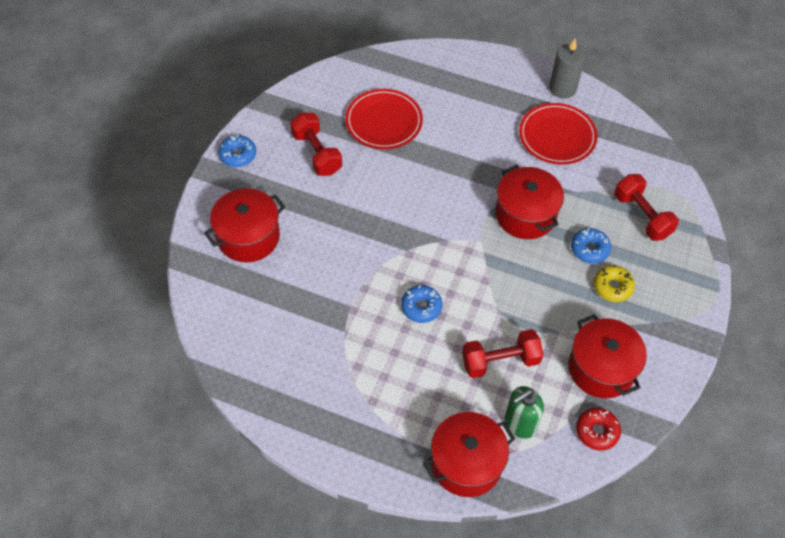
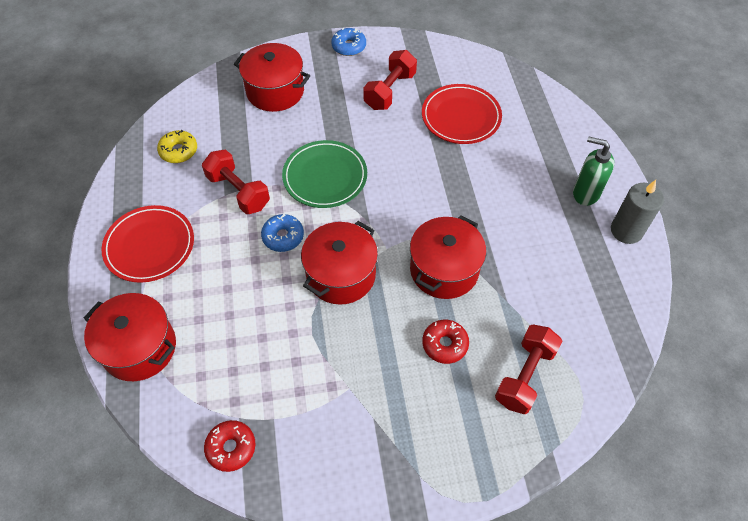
camera: 60 degrees right, 0 degrees up
(378, 247) = (325, 177): none -> green plate
(500, 361) = (263, 325): red dumbbell -> red dumbbell (238, 191)
(519, 423) = (204, 373): green soap dispenser -> green soap dispenser (585, 193)
(557, 136) = (561, 253): red plate -> red plate (150, 246)
(589, 249) = (445, 344): blue donut -> red donut
(601, 368) = (307, 419): red pot -> red pot (341, 275)
(612, 287) = (413, 386): yellow donut -> yellow donut (178, 151)

